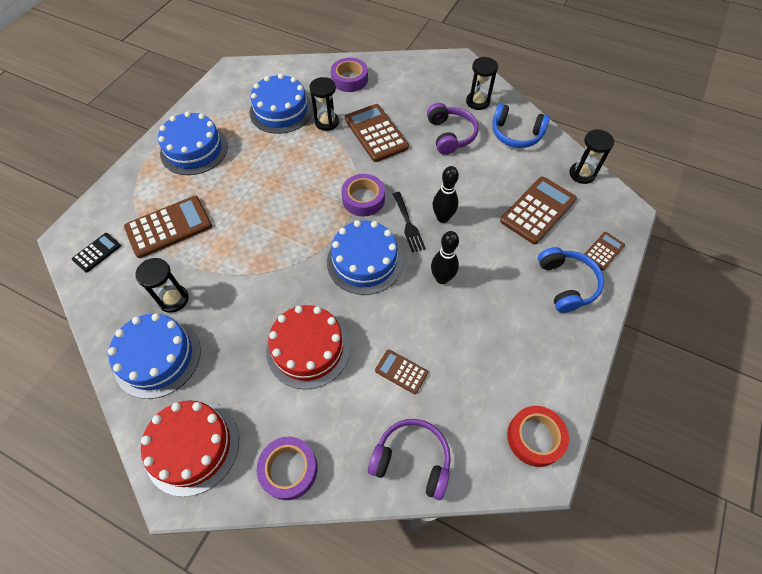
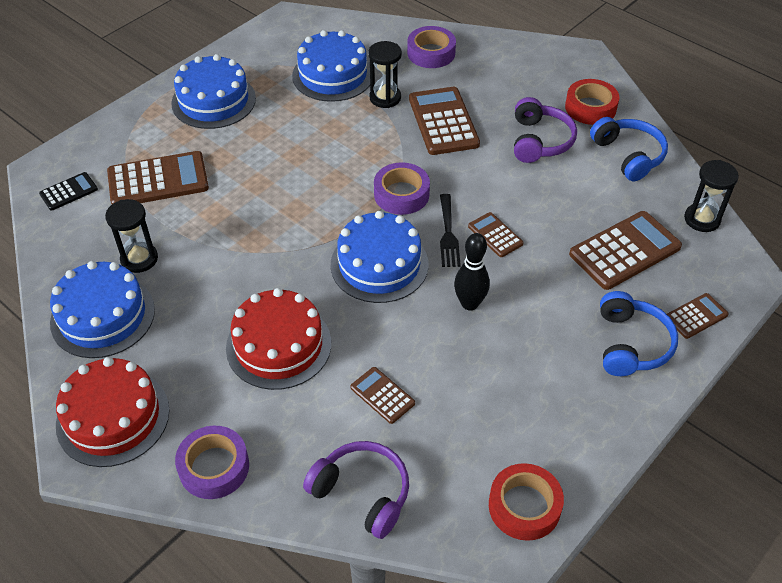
camera: 15 degrees right, 10 degrees down
(442, 218) = (495, 235): black bowling pin -> brown calculator
(477, 102) = (590, 108): black hourglass -> red tape
(516, 134) = (628, 155): blue headphones -> blue headphones turned 150 degrees counterclockwise

